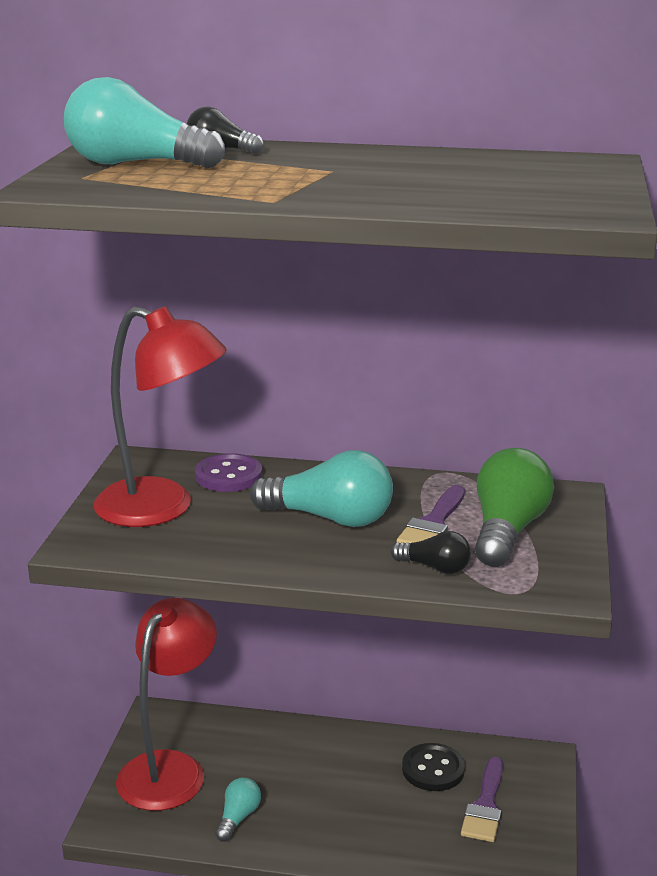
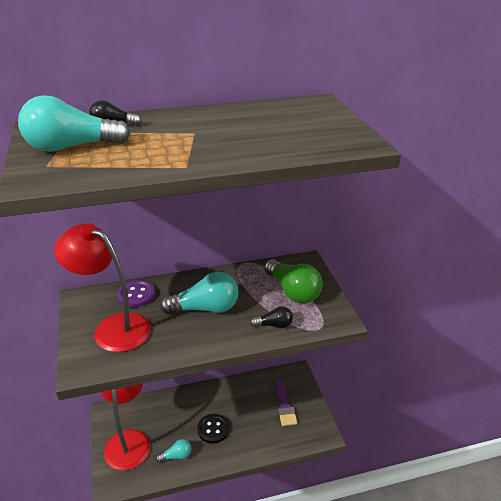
camera: 25 degrees left, 10 degrees up
(162, 508) = (113, 328): red lamp -> red lamp turned 150 degrees counterclockwise
(238, 818) = (176, 456): turquoise light bulb -> turquoise light bulb turned 75 degrees clockwise
(433, 524) = (257, 297): purple brush -> none
(433, 769) = (253, 395): black button -> black button (213, 429)
(507, 530) = (293, 291): green light bulb -> green light bulb turned 150 degrees clockwise

